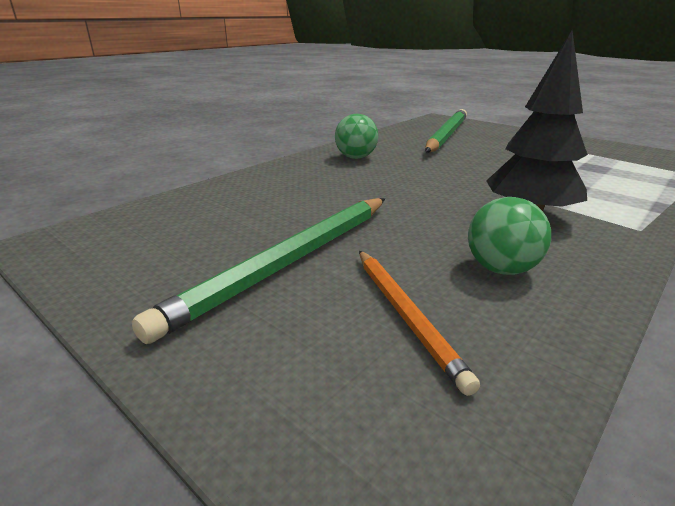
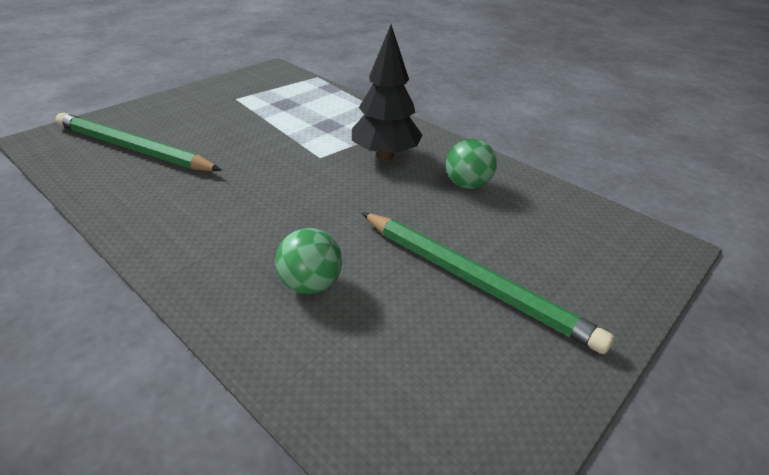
camera: 90 degrees left, 10 degrees up
(356, 157) = (191, 225): green ball -> green ball (310, 284)
(405, 315) = (530, 229): orange pencil -> none

